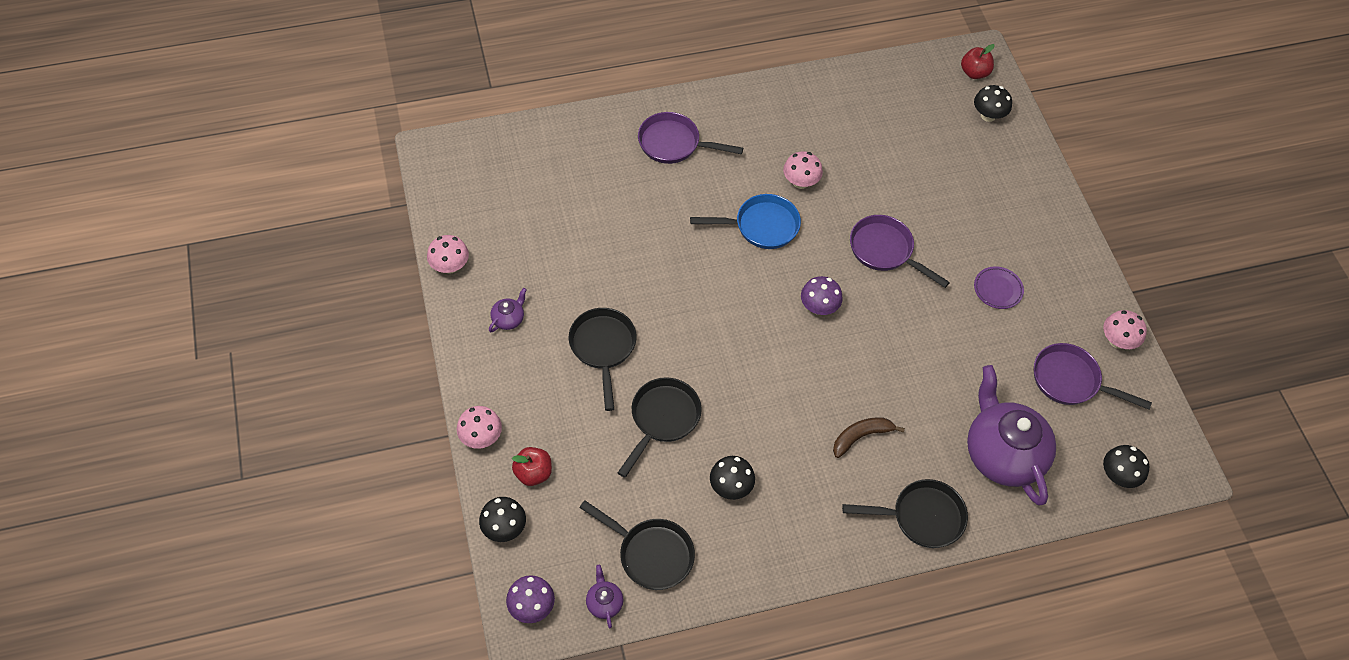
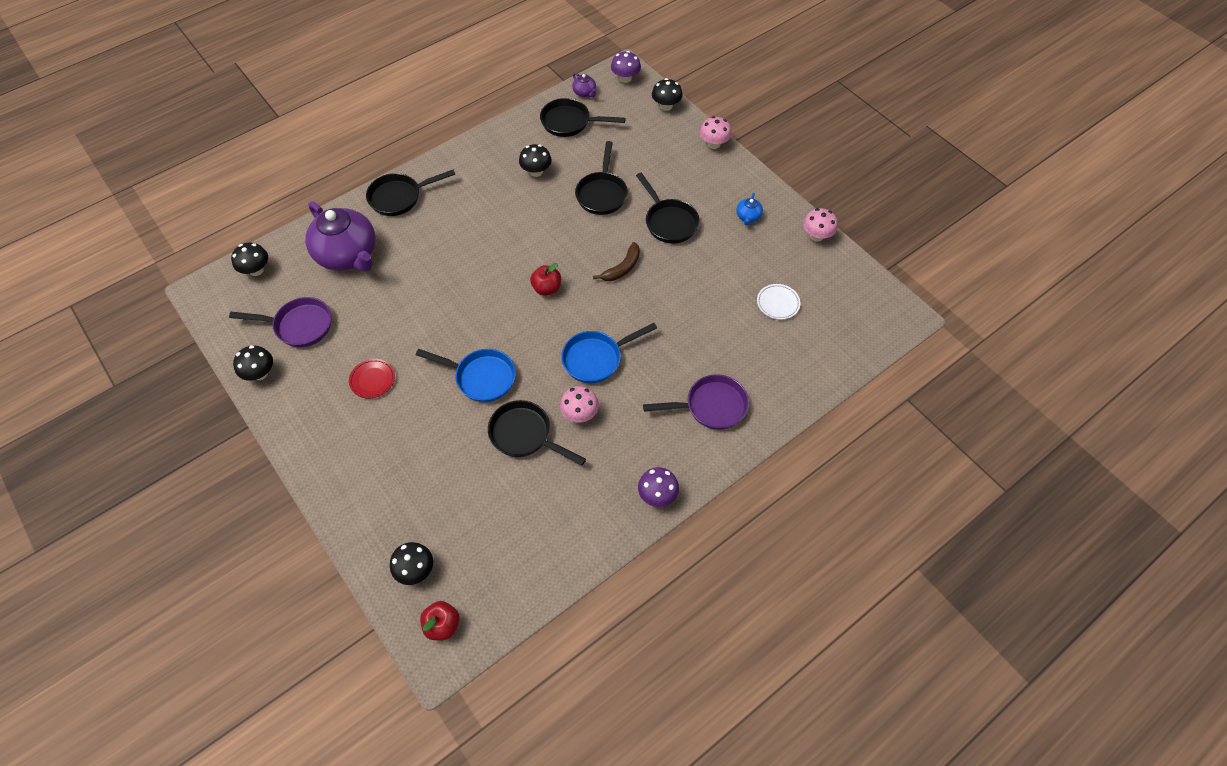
camera: 160 degrees right, 0 degrees up
(508, 319) = (748, 217): purple teapot -> blue teapot
(533, 473) = (667, 137): red apple -> red apple (547, 288)
(545, 211) = (778, 303): none -> white plate
(818, 307) = (521, 309): purple mushroom -> purple mushroom (657, 495)
(860, 183) = (525, 435): none -> black pan
(861, 436) = (457, 230): brown banana -> brown banana (622, 268)
(885, 251) = (481, 377): purple pan -> blue pan
(997, 289) = (372, 380): purple plate -> red plate
(1117, 341) = (260, 373): pink mushroom -> black mushroom

